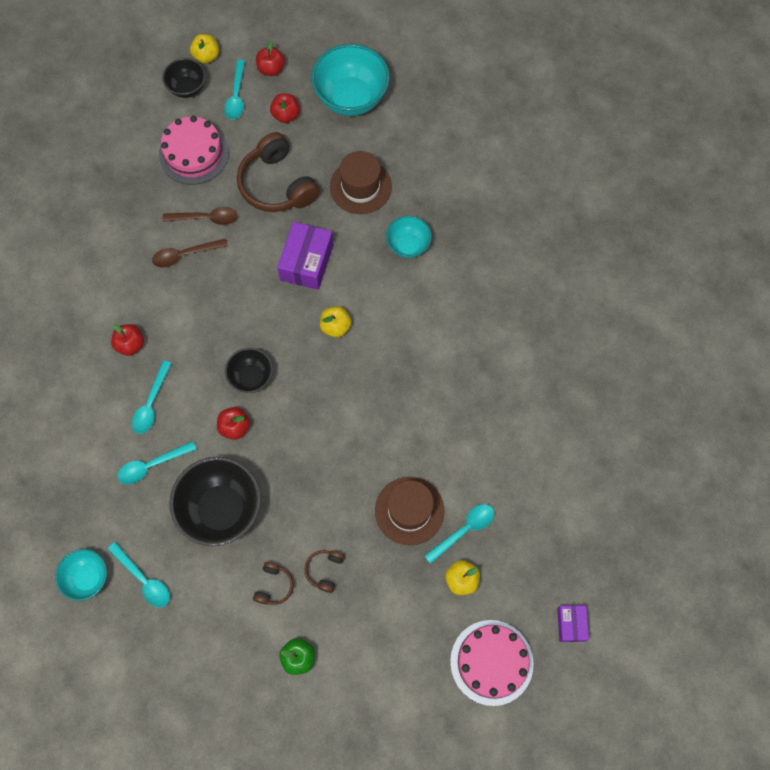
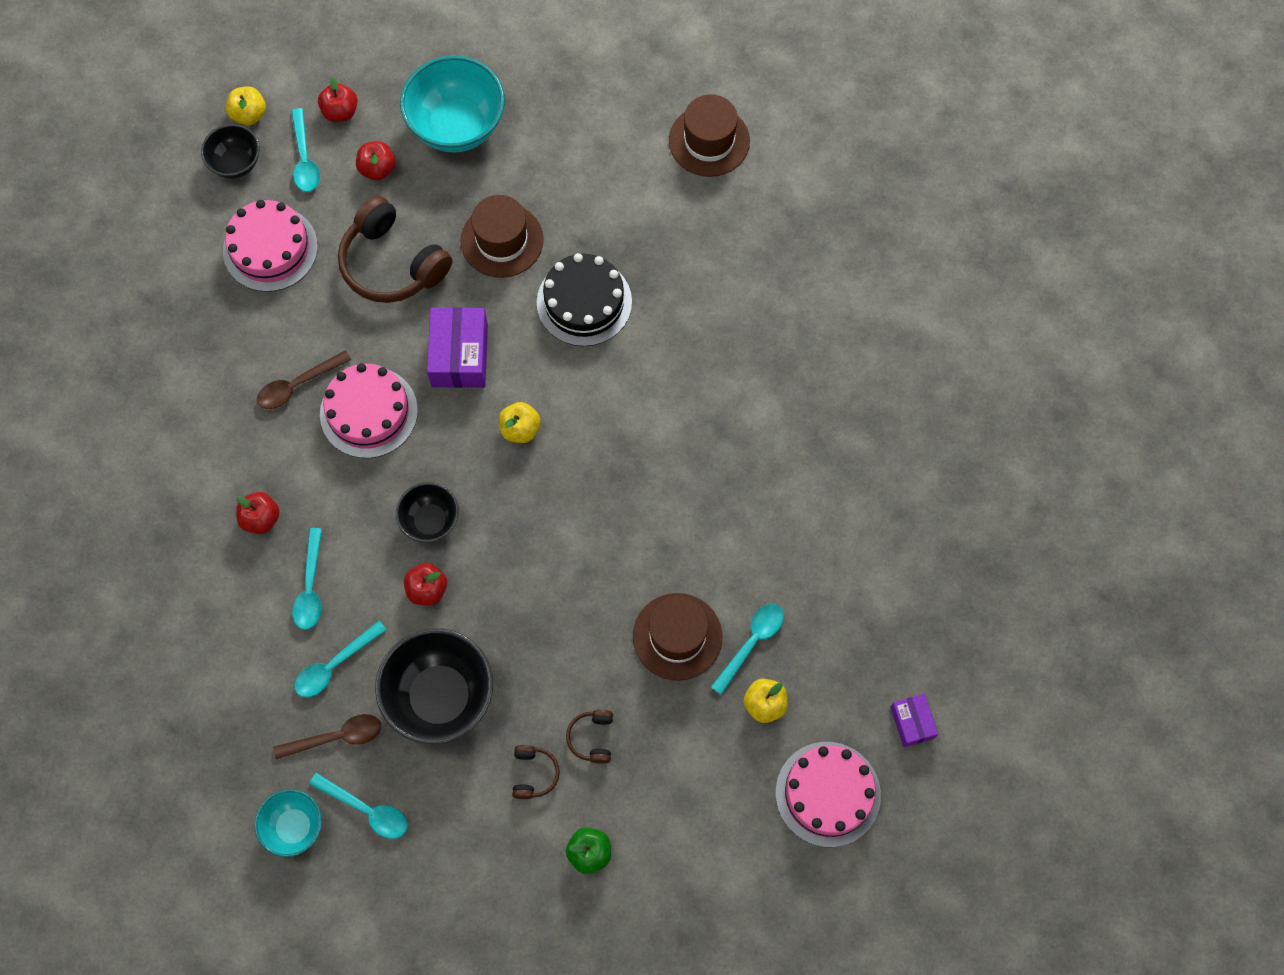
camera: 15 degrees left, 0 degrees up
(206, 218) = (312, 330): brown spoon -> brown spoon (337, 737)
(229, 287) = (369, 412): none -> pink cake
(408, 245) = (584, 302): turquoise bowl -> black cake
(531, 151) = (709, 141): none -> brown hat

